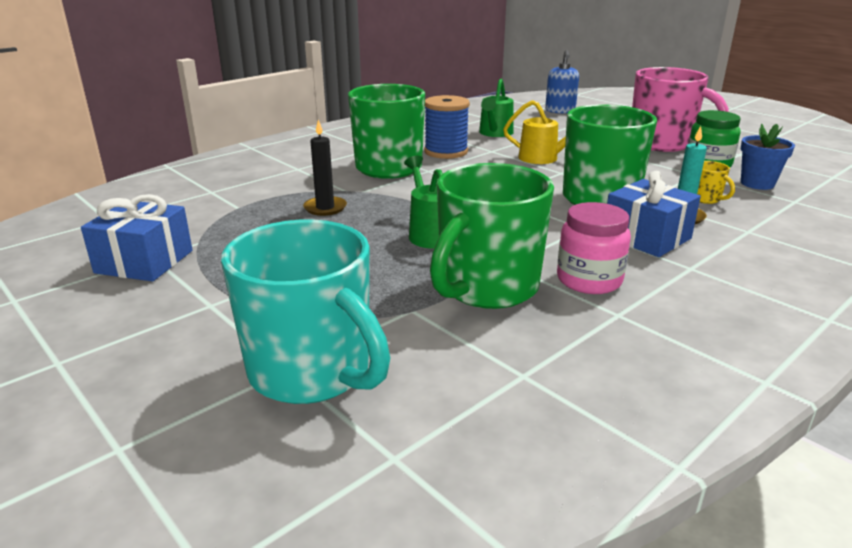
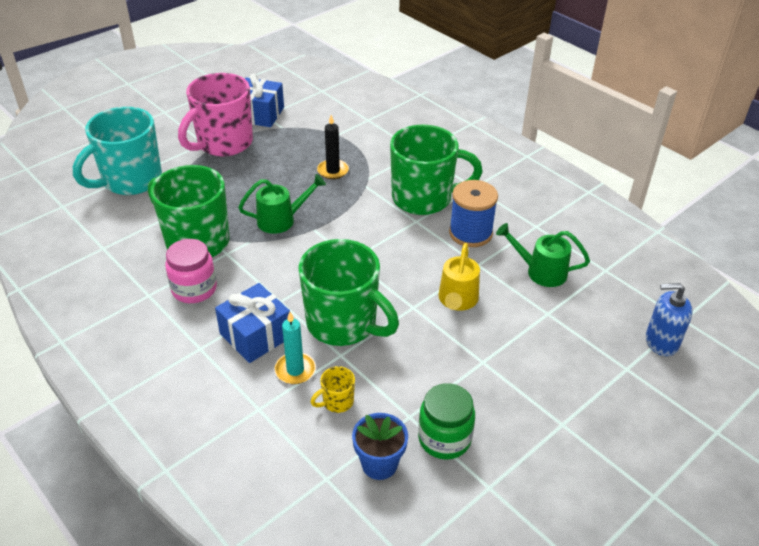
camera: 90 degrees right, 15 degrees up
(662, 144) = (523, 416): pink mug -> pink mug (223, 143)

